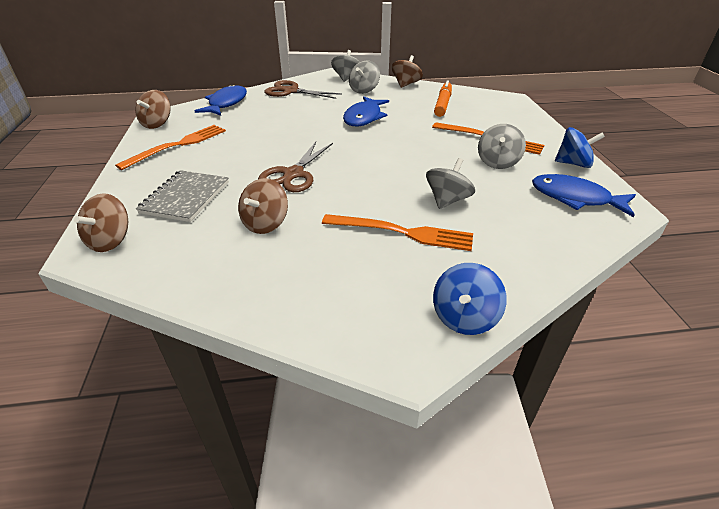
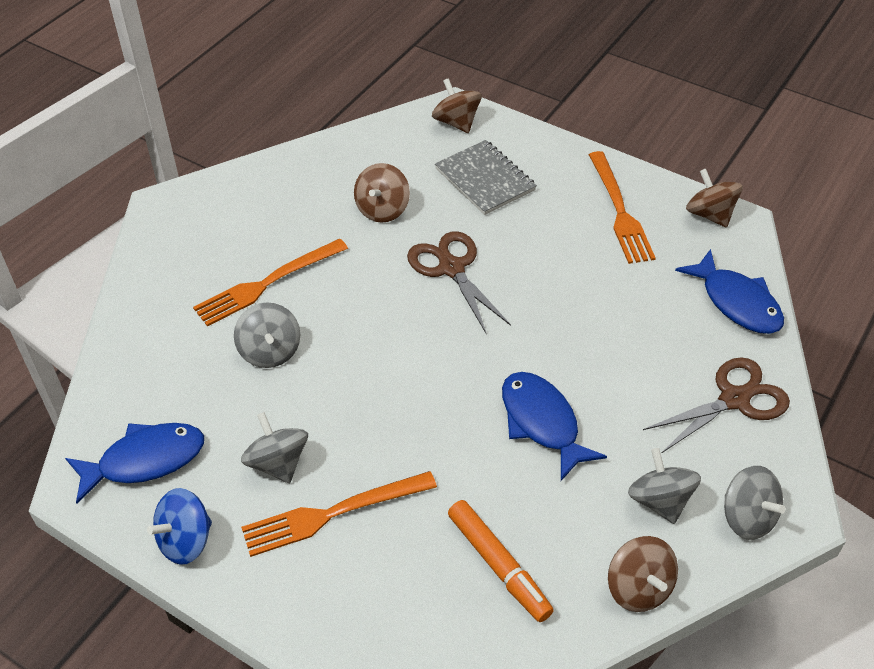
camera: 130 degrees right, 10 degrees up
(265, 223) = (382, 209): brown spinning top -> brown spinning top turned 135 degrees counterclockwise
(464, 317) = (150, 251): blue spinning top -> none

